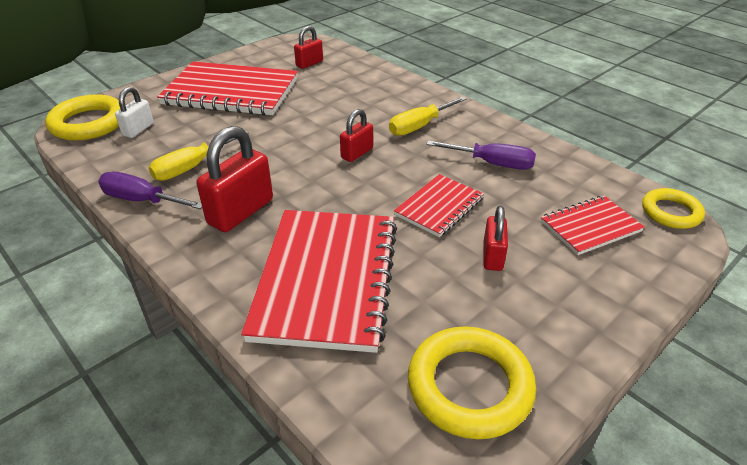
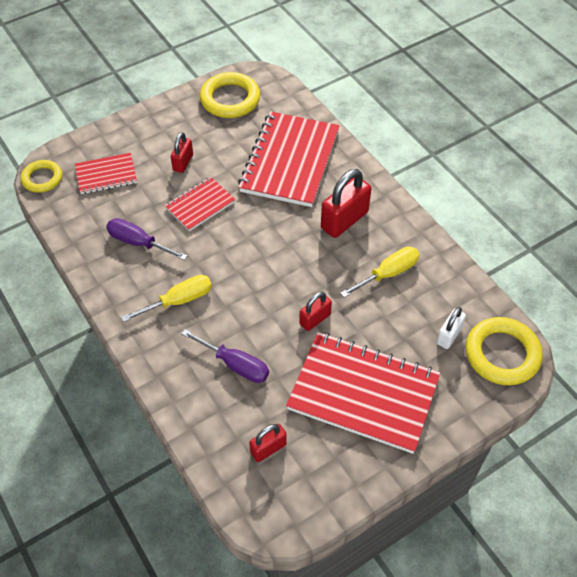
camera: 170 degrees left, 15 degrees up
(142, 200) = (420, 242): purple screwdriver -> purple screwdriver (235, 365)
(357, 153) = (246, 271): red padlock -> red padlock (315, 319)

